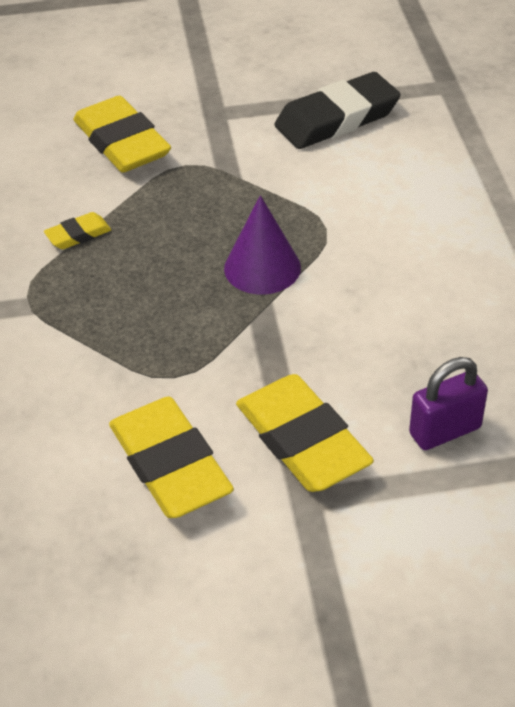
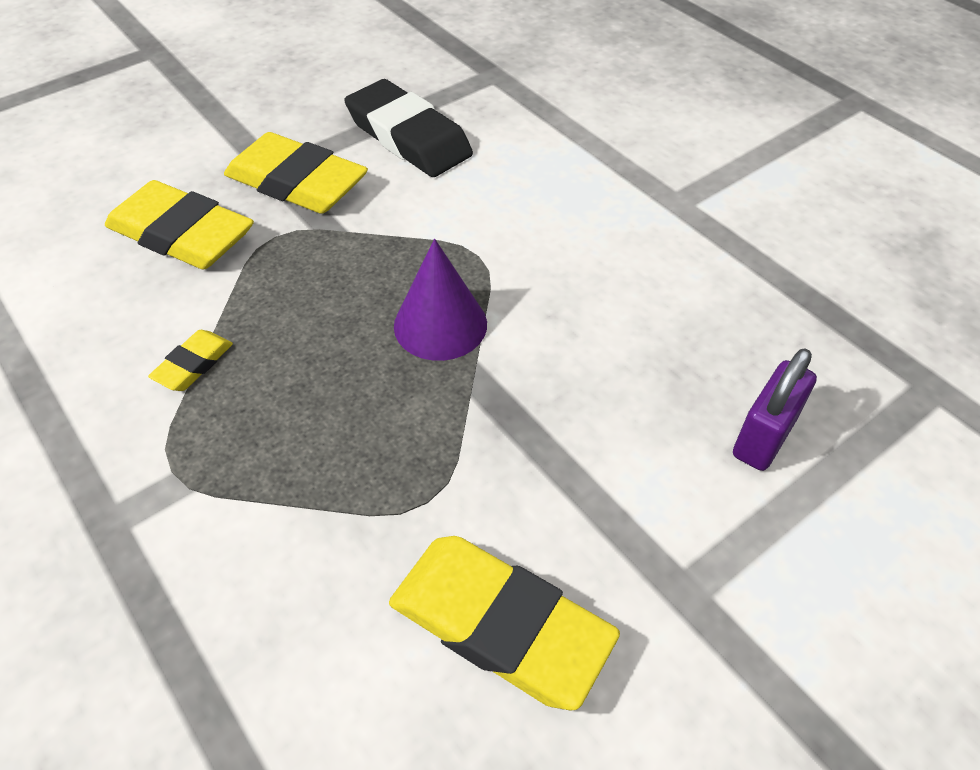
camera: 30 degrees left, 5 degrees up
(302, 440) = (629, 518): yellow eraser -> yellow eraser (297, 182)
(337, 119) = (408, 137): black eraser -> black eraser turned 75 degrees counterclockwise

